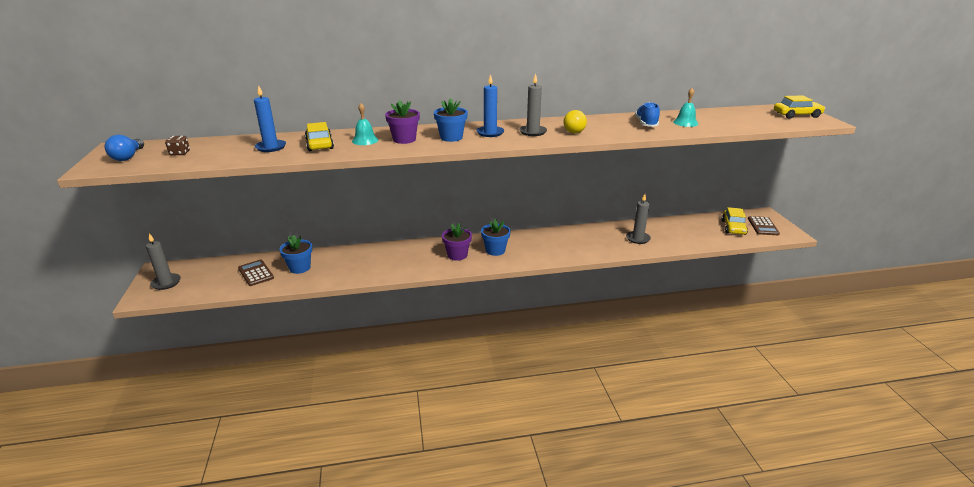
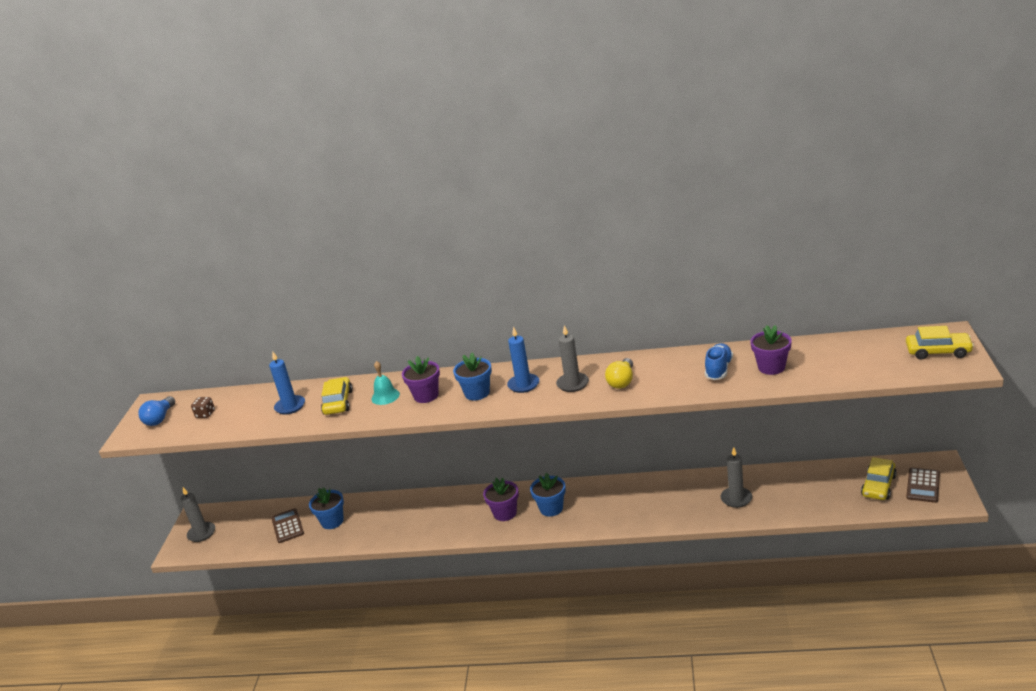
camera: 20 degrees right, 0 degrees up
(685, 122) = (771, 367): turquoise bell -> purple flower pot

